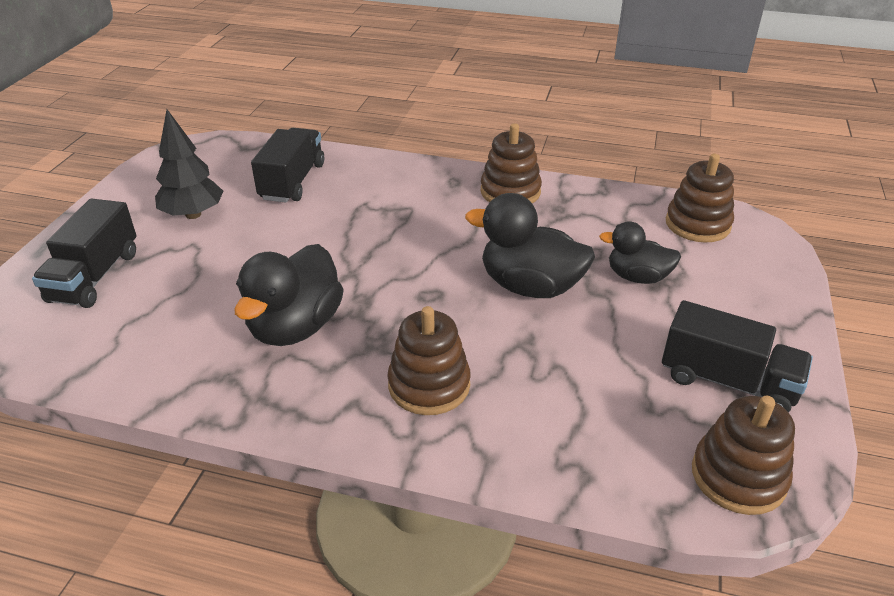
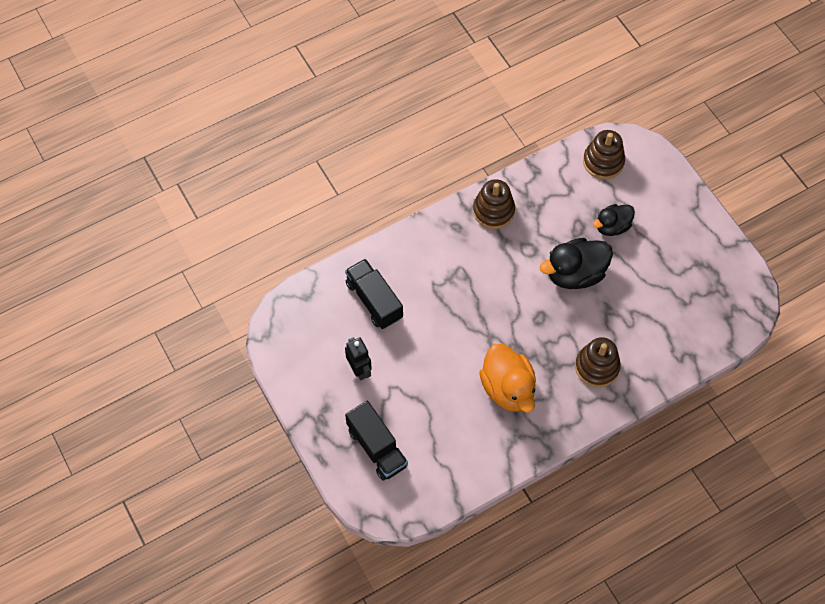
camera: 45 degrees left, 25 degrees up
(193, 214) = (359, 369): black tree -> black robot
(295, 327) = (508, 388): black duck -> orange duck
(727, 381) = (699, 262): black truck -> none
(738, 476) = (739, 309): brown stacking toy -> none

